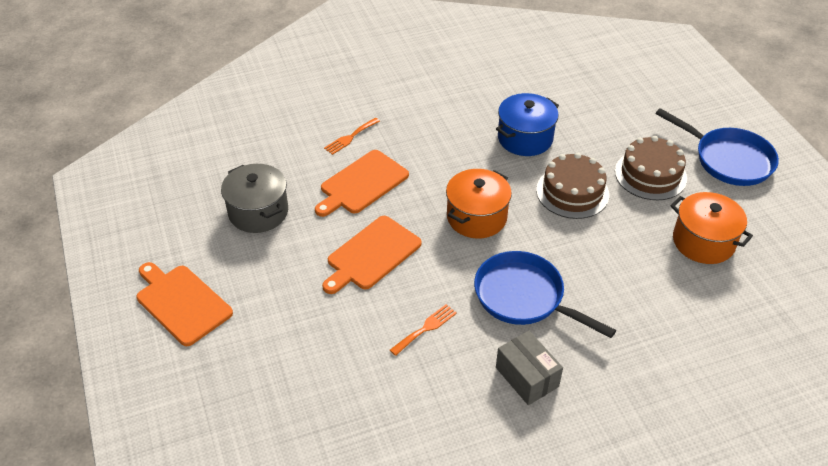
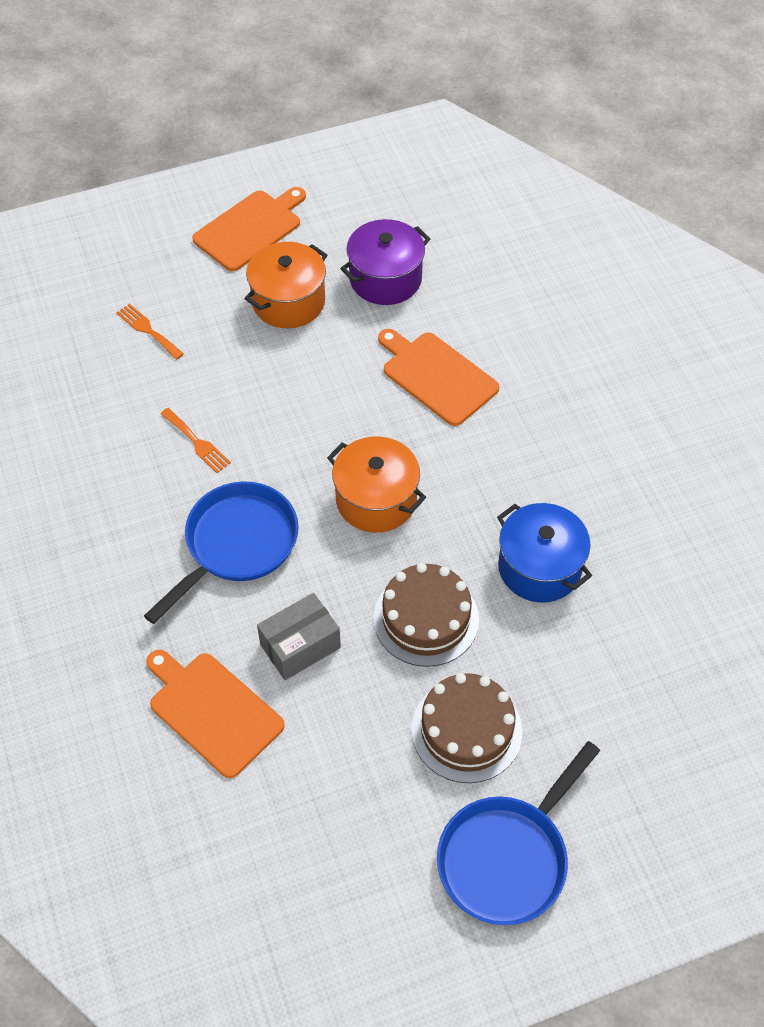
camera: 90 degrees right, 10 degrees up
(258, 212) = (385, 279): grey pot -> purple pot
(350, 137) = (526, 361): orange fork -> orange fork (148, 330)
(372, 255) = (313, 389): orange cutting board -> orange cutting board (212, 711)
(527, 377) = (118, 539): grey box -> grey box (300, 646)
(703, 241) = (325, 780): orange pot -> orange pot (288, 301)

